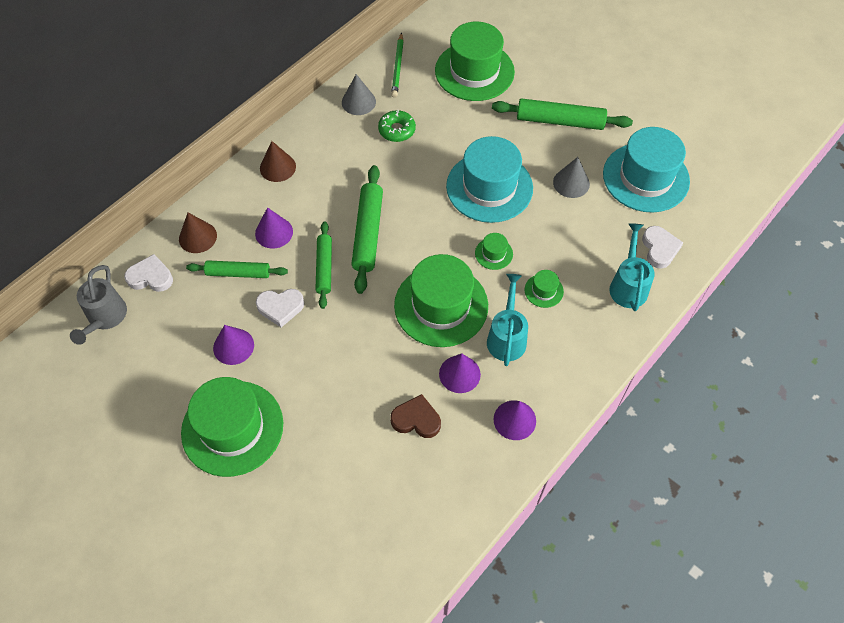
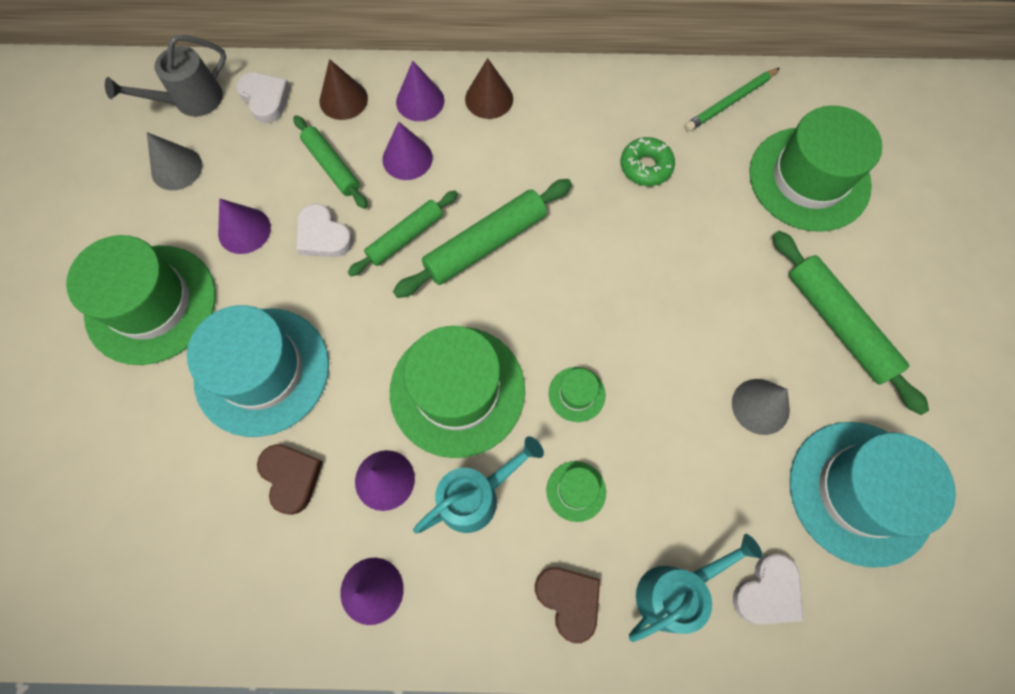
camera: 50 degrees right, 10 degrees up
(242, 200) = (420, 101): none -> purple cone
(358, 102) = (645, 103): grey cone -> grey cone (176, 168)
(489, 187) = (663, 319): turquoise hat -> turquoise hat (262, 371)
(595, 333) = (569, 600): none -> brown heart

